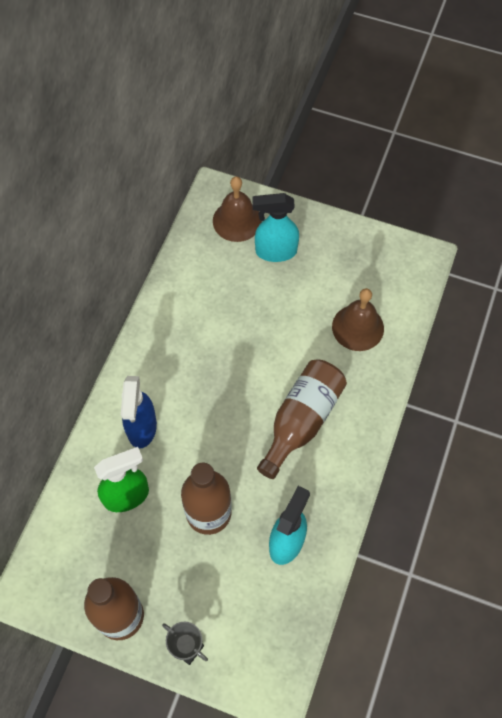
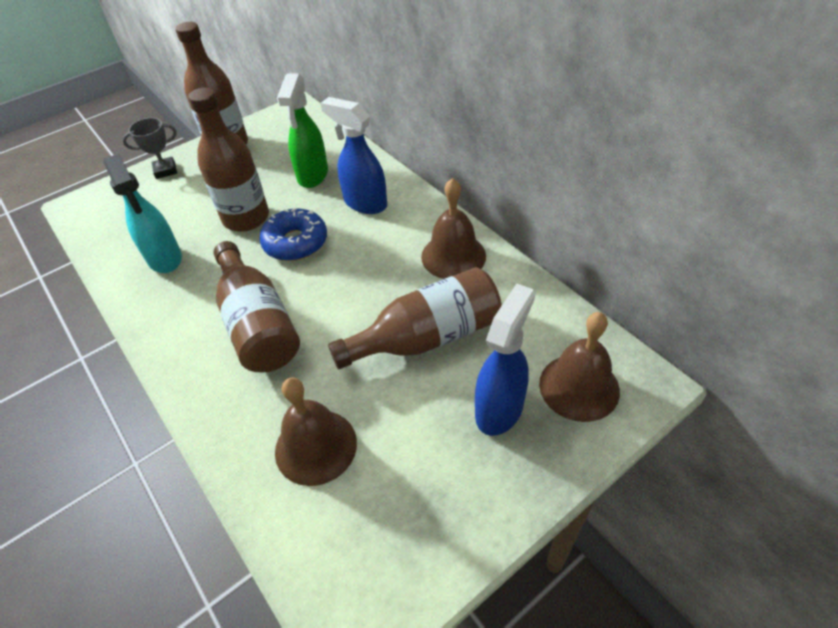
camera: 125 degrees right, 15 degrees down
(168, 333) = (453, 256): none -> brown bell
(214, 451) = (295, 242): none -> blue donut
(249, 312) = (427, 337): none -> brown bottle
(275, 251) = (500, 408): turquoise spray bottle -> blue spray bottle

